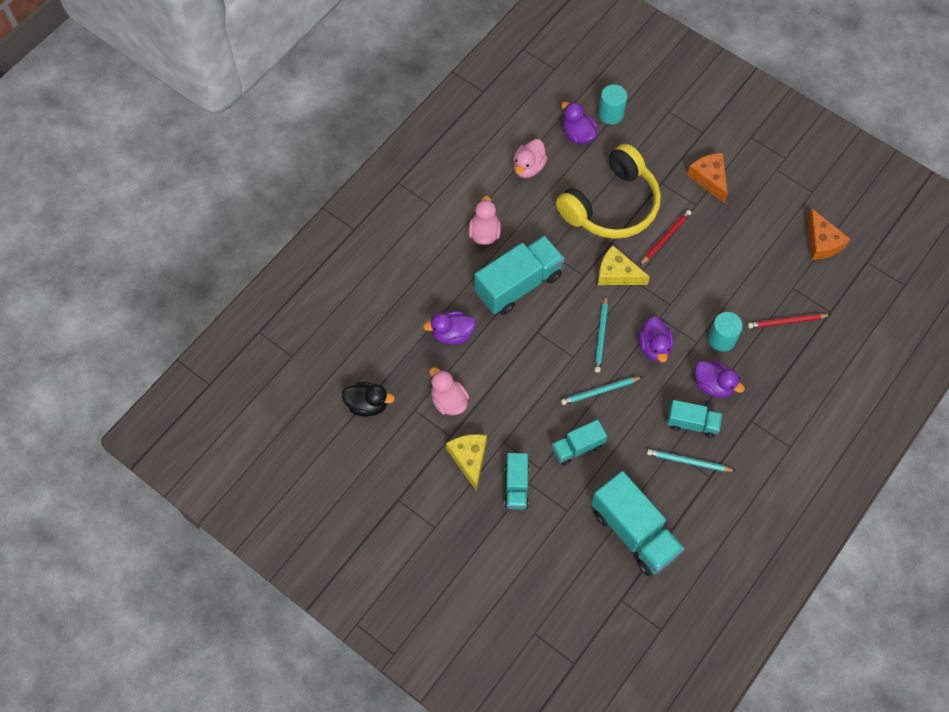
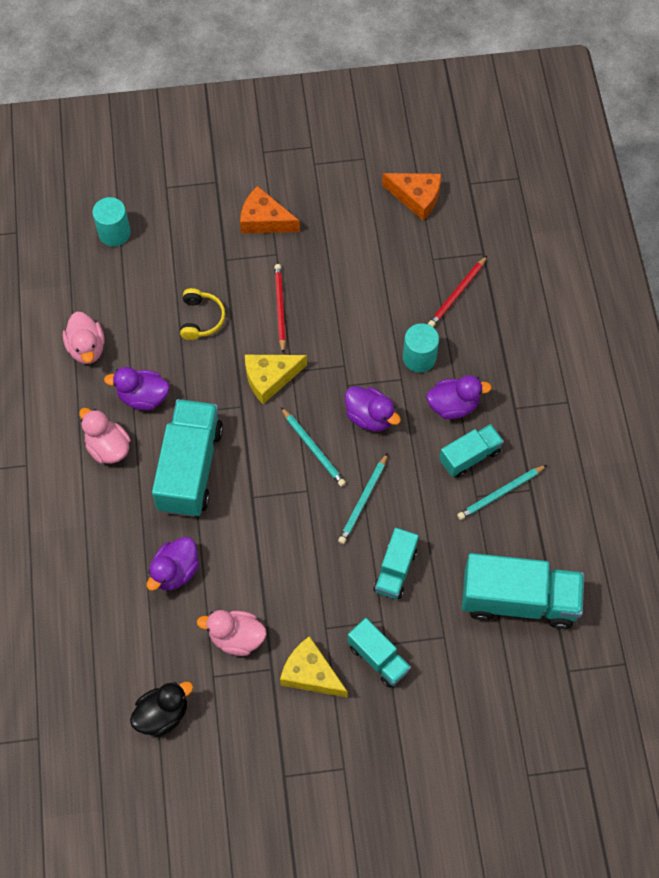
camera: 45 degrees left, 0 degrees up
(578, 134) = (103, 278): purple duck -> purple duck (143, 397)
(611, 205) = (201, 319): yellow headphones -> yellow headphones, size x0.42

